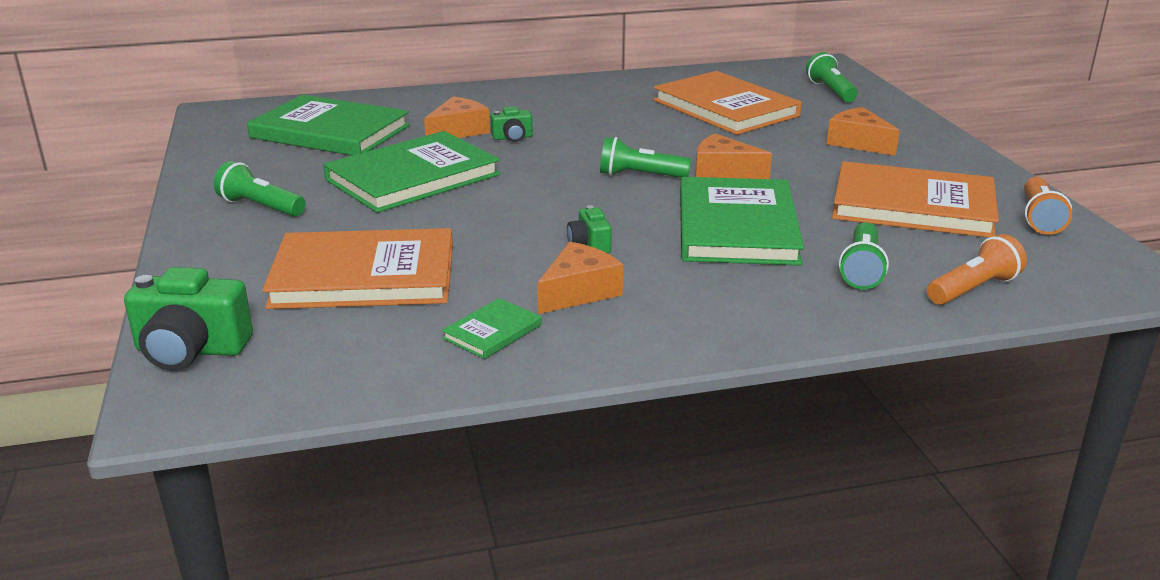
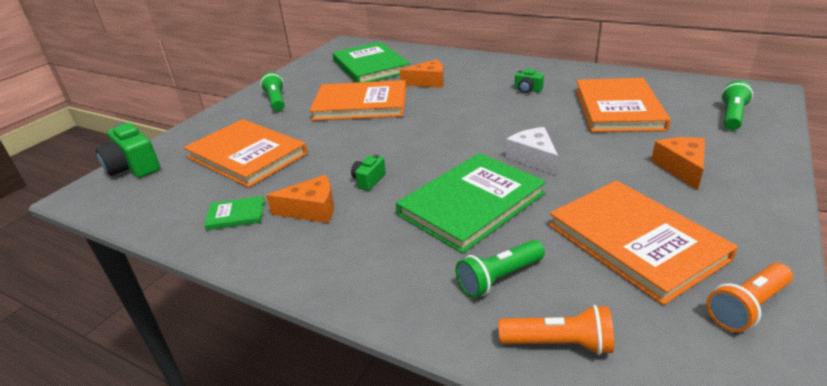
camera: 45 degrees right, 5 degrees up
(413, 177) = (360, 104): green book -> orange book
(512, 138) = (448, 94): green camera -> green camera (527, 90)
(640, 176) = (475, 143): green flashlight -> none
(723, 172) = (533, 158): orange cheese -> white cheese

